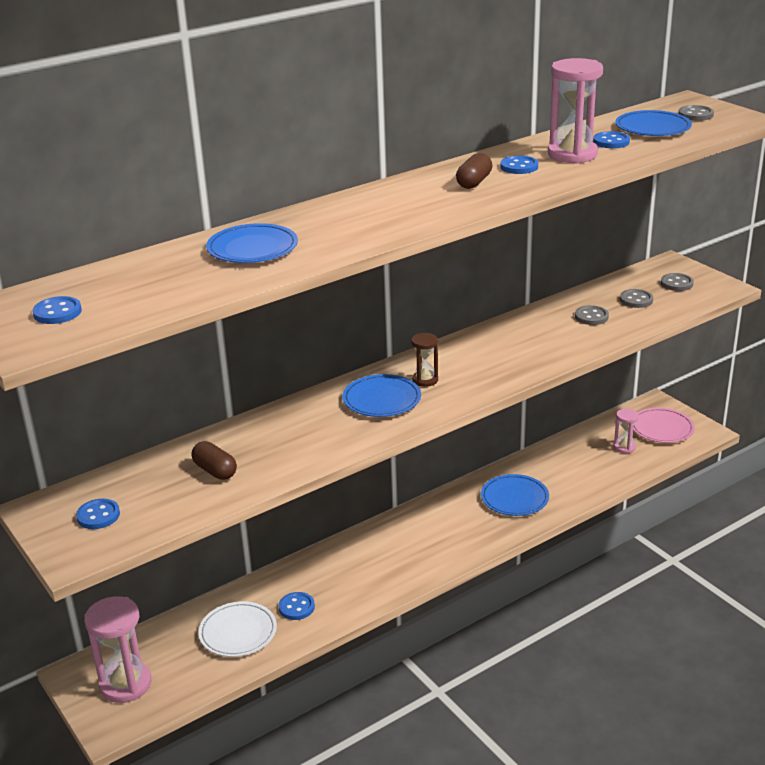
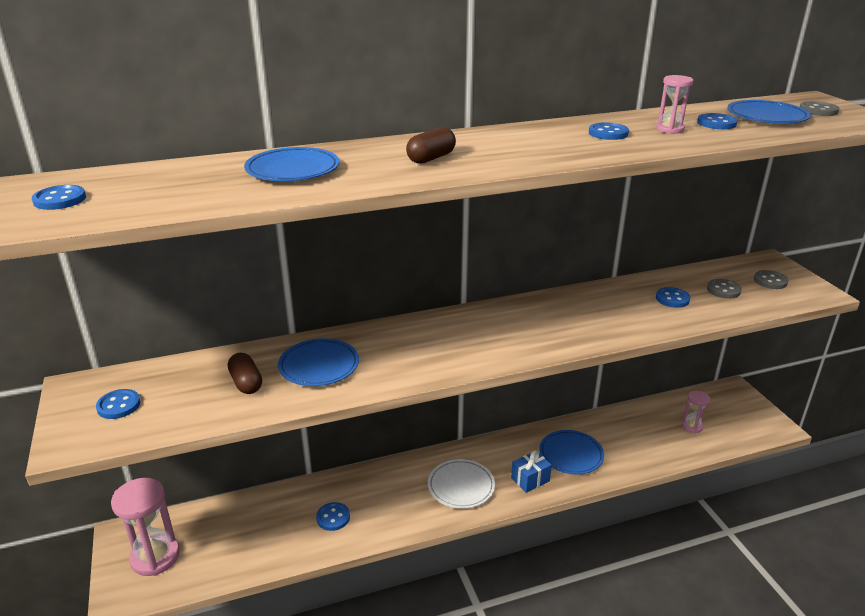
camera: 15 degrees right, 0 degrees up
(238, 632) = (272, 530): white plate -> white plate (461, 486)
(382, 399) = (435, 343): blue plate -> blue plate (319, 366)
(425, 380) = (484, 331): brown hourglass -> none
(474, 182) = (553, 141): brown capsule -> brown capsule (431, 158)
(482, 529) = (530, 479): none -> blue gift
(572, 154) = (669, 129): pink hourglass -> pink hourglass, size x0.54
(591, 317) = (672, 299): grey button -> blue button
(662, 428) = (734, 415): pink plate -> none

